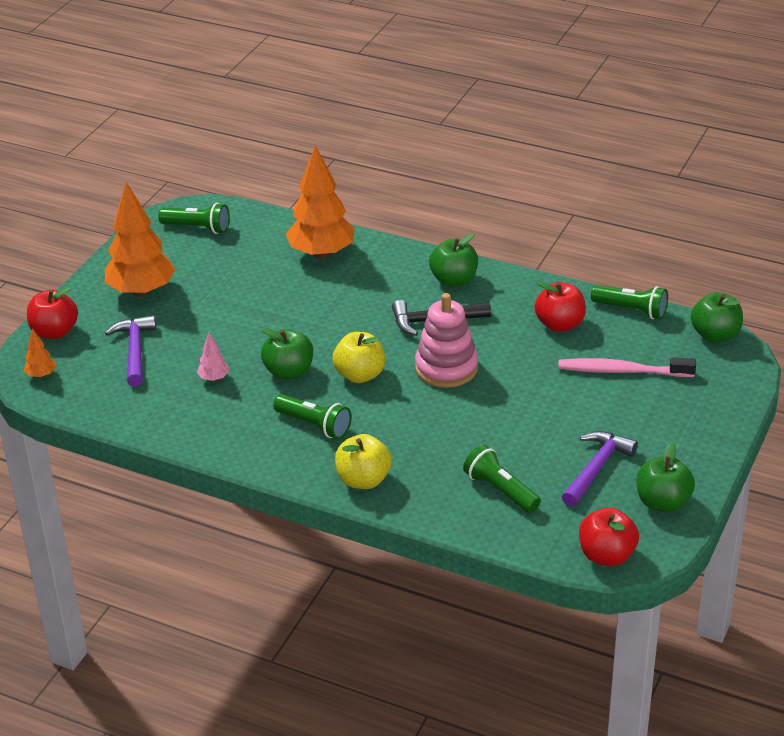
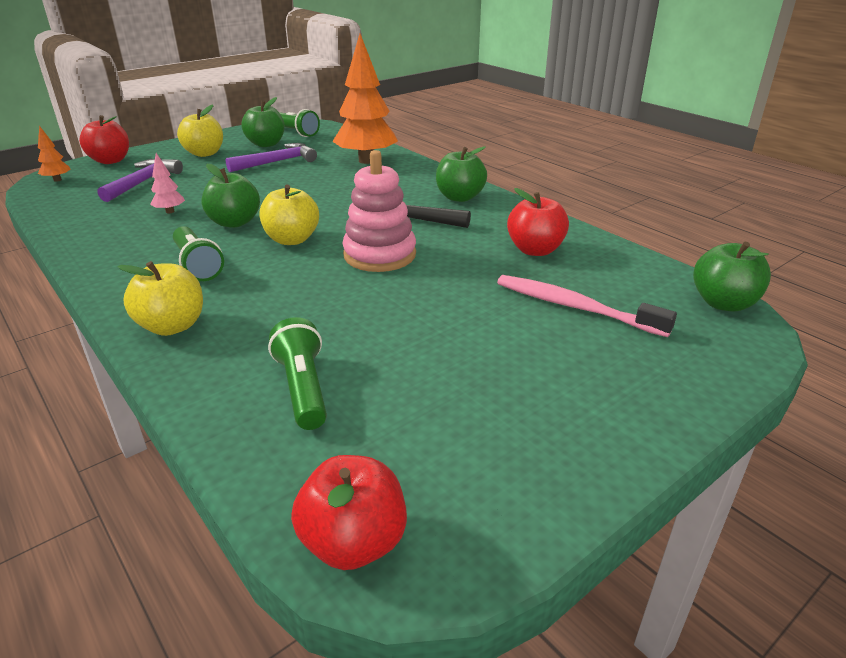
camera: 25 degrees right, 5 degrees down
(141, 291) = (204, 153): orange tree -> yellow apple
(596, 468) = (452, 403): purple hammer -> purple hammer (277, 162)
(631, 310) = (628, 257): green flashlight -> none
(662, 502) = (512, 487): green apple -> green apple (266, 144)

